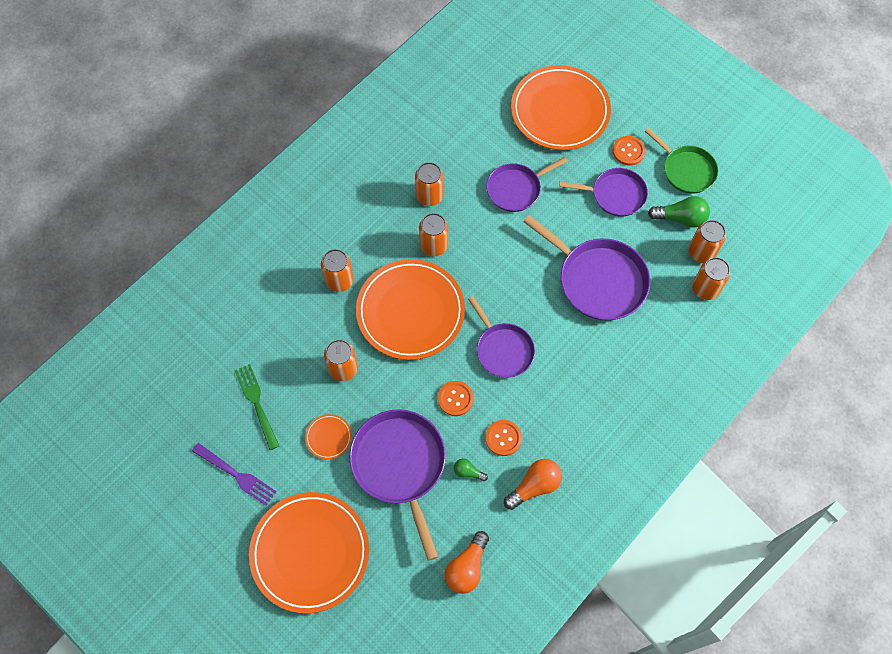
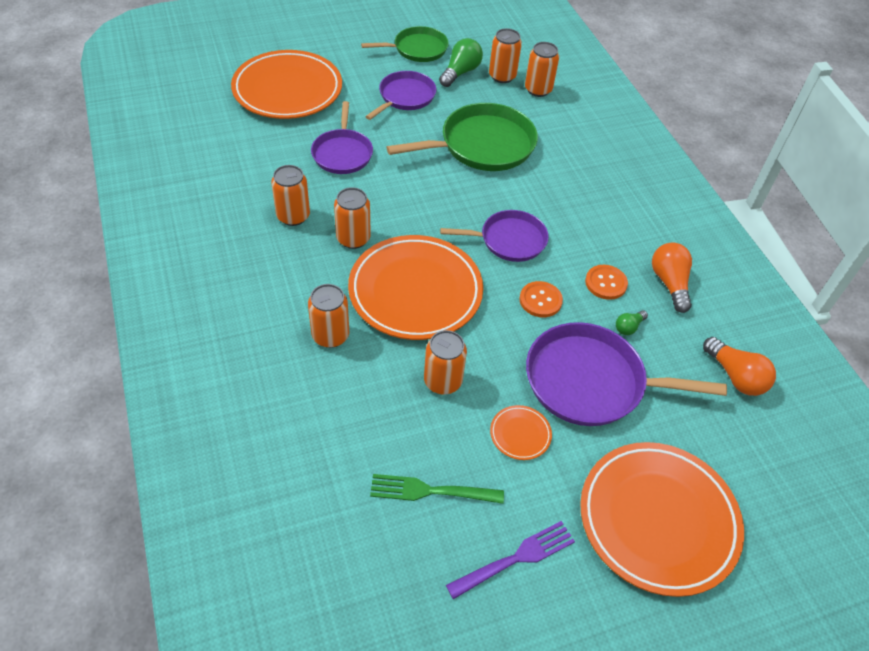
camera: 65 degrees left, 15 degrees down
(598, 280) = (482, 145): purple pan -> green pan
(628, 151) = (369, 70): orange button -> none

